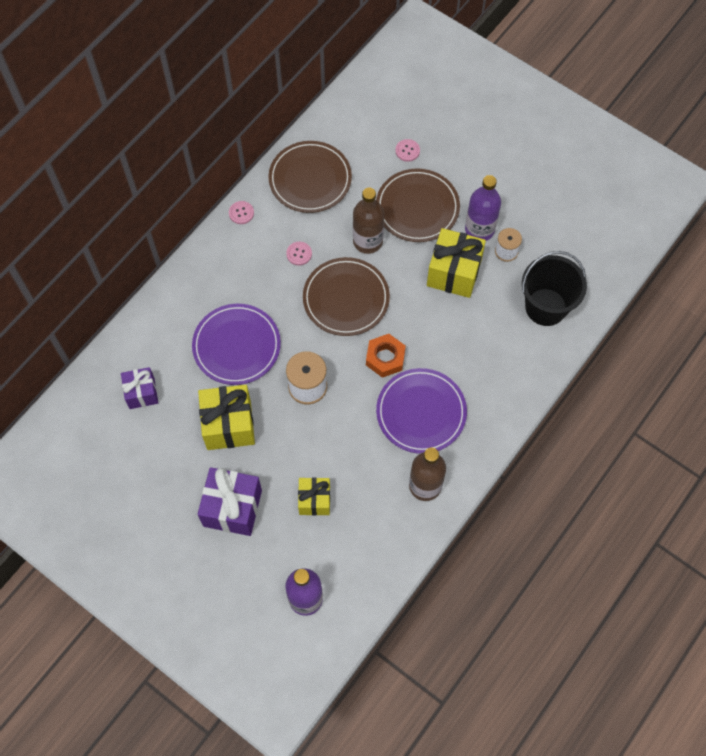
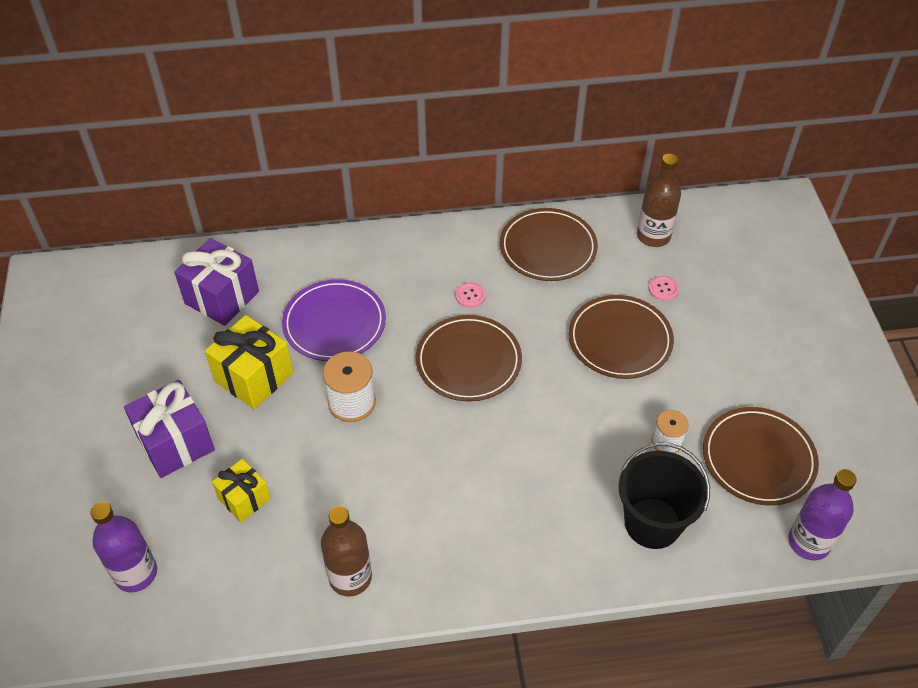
camera: 45 degrees right, 15 degrees down
(142, 393) = (222, 297): purple gift -> purple gift, size x1.62
(241, 213) = (459, 231): pink button -> none
(367, 241) = (542, 332): brown bottle -> brown bottle (653, 236)
(385, 358) = (445, 437): orange nut -> none
(421, 412) = (422, 510): purple plate -> none
(454, 273) = (593, 419): yellow gift -> none
(479, 229) = (660, 403): purple bottle -> purple bottle (808, 542)
(561, 219) = (758, 458): none -> brown plate

